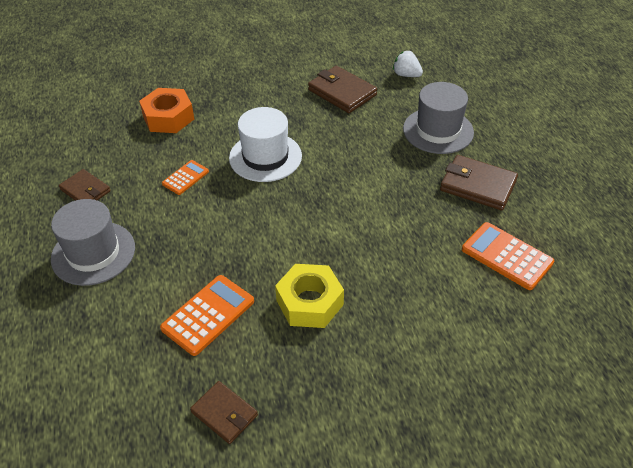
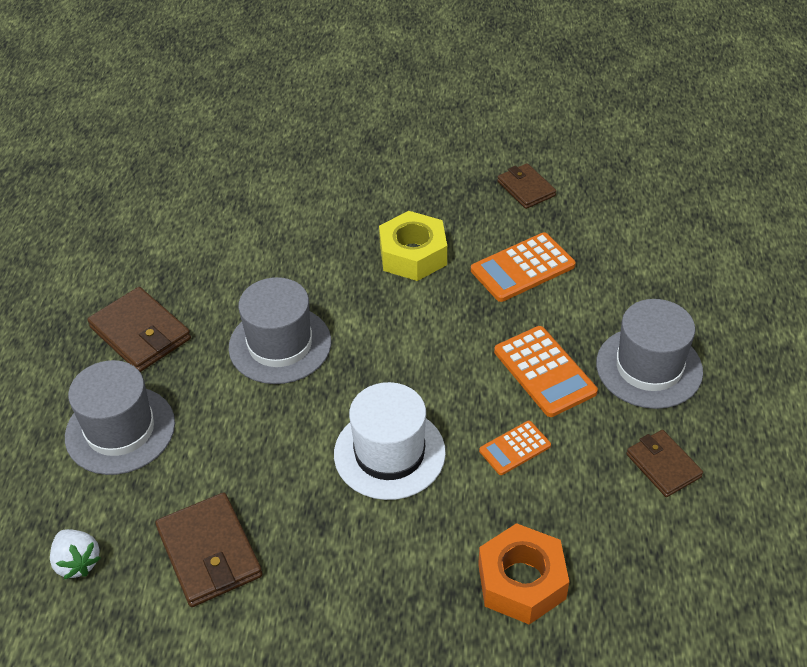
camera: 160 degrees left, 0 degrees up
(374, 202) = (280, 344): none -> grey hat
(507, 256) = (181, 249): orange calculator -> orange calculator (544, 372)

